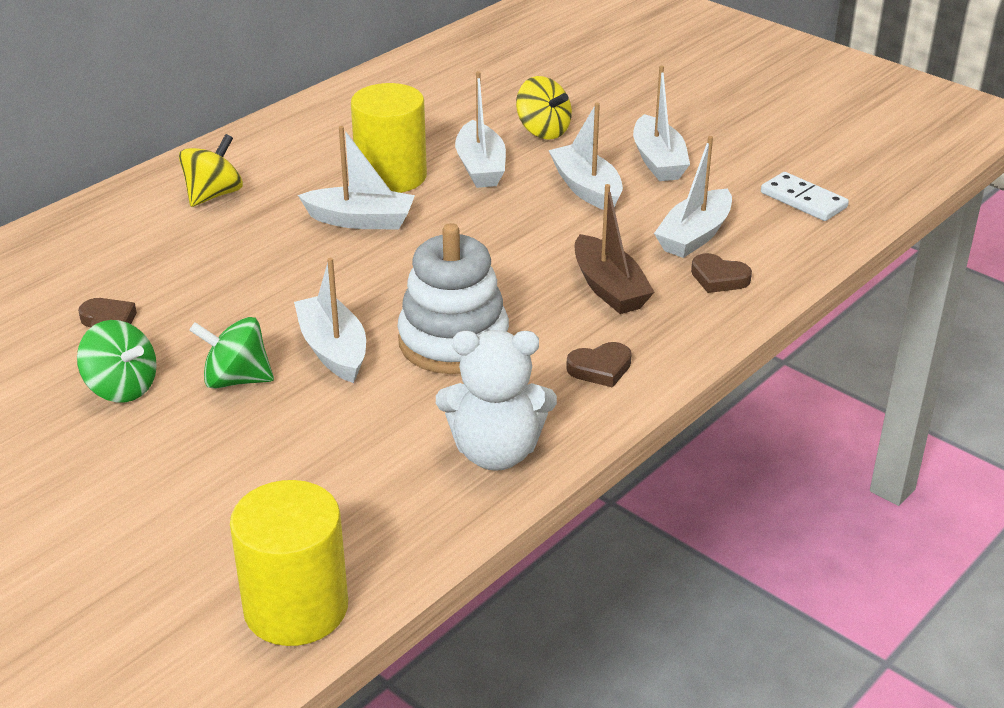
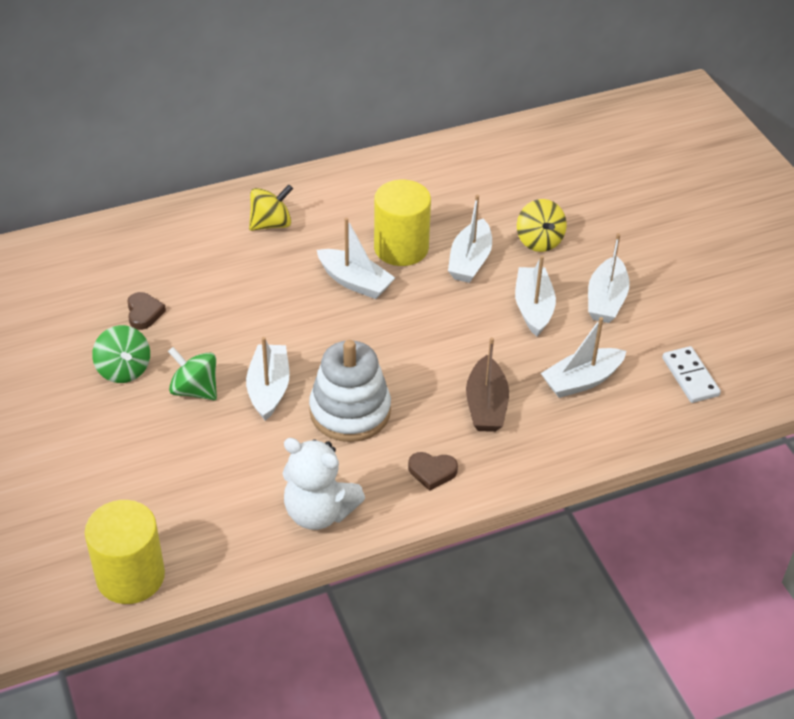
camera: 25 degrees right, 10 degrees up
(719, 278) = (571, 426): brown heart -> none

